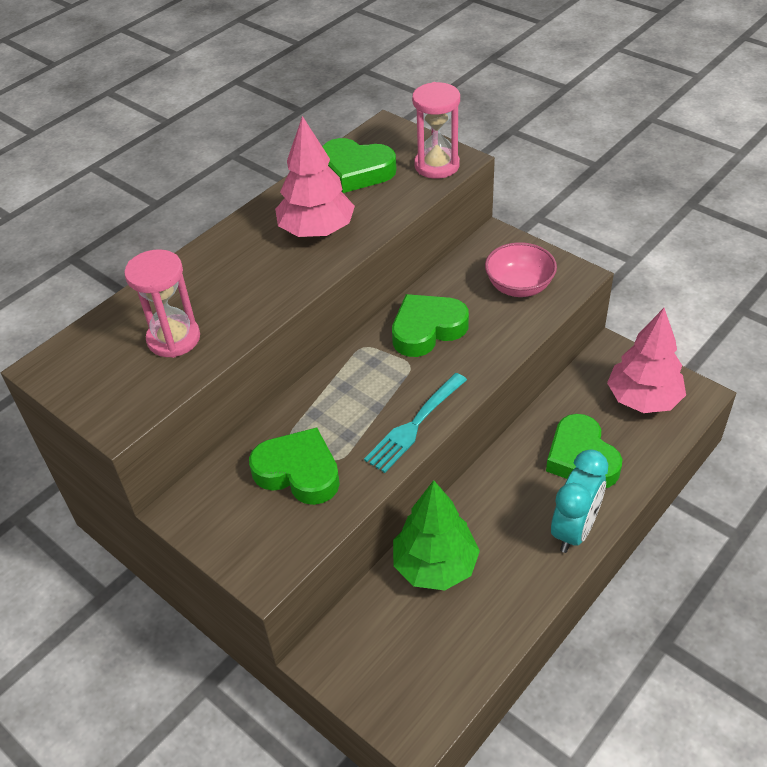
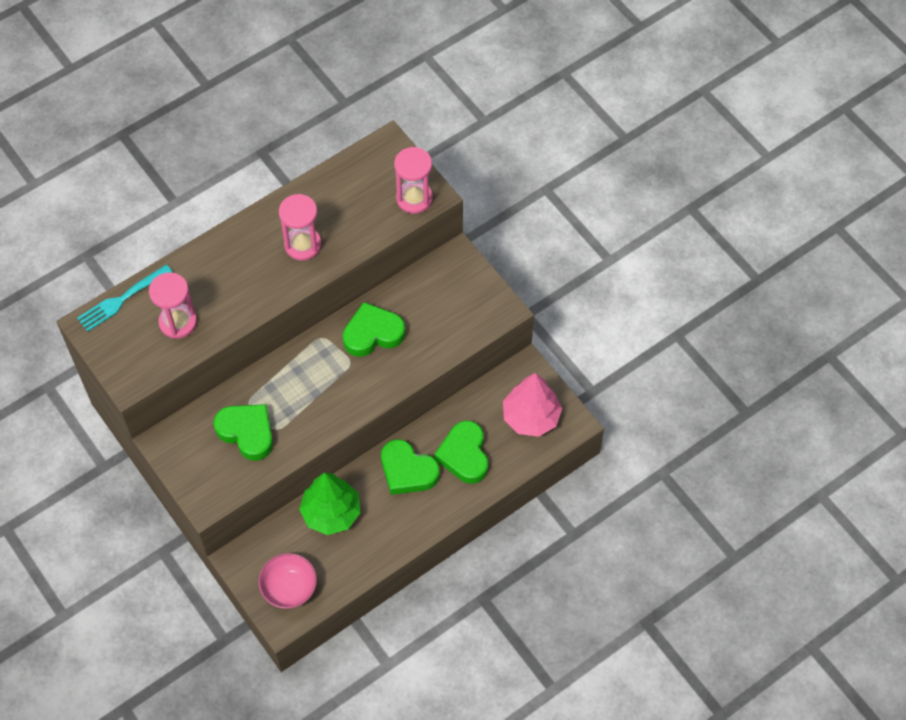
camera: 10 degrees right, 15 degrees up
(317, 231) = (303, 245): pink tree -> pink hourglass
(356, 171) = (350, 188): green heart -> green heart (407, 471)
(415, 424) = (337, 414): turquoise fork -> turquoise fork (122, 299)
(519, 286) = (456, 310): pink bowl -> pink bowl (289, 588)
(574, 530) = (436, 510): turquoise clock -> none

